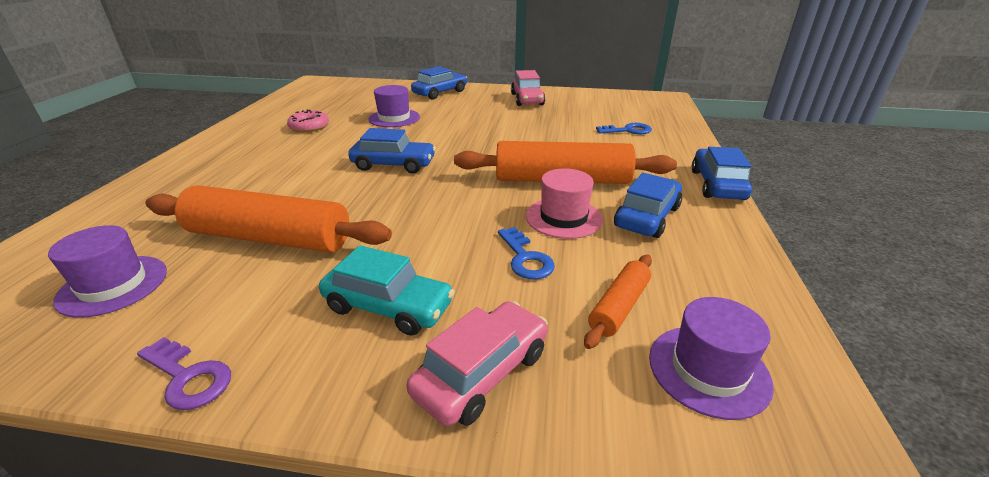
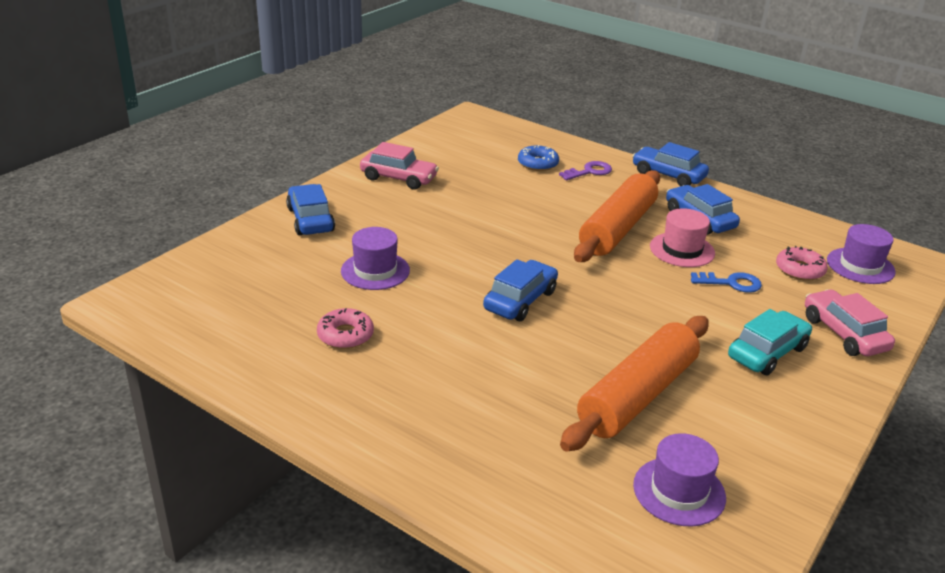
camera: 65 degrees left, 0 degrees up
(188, 377) = (817, 447): purple key -> purple key (589, 171)
(619, 307) = (799, 270): orange rolling pin -> pink donut
(628, 130) = (537, 164): blue key -> blue donut

